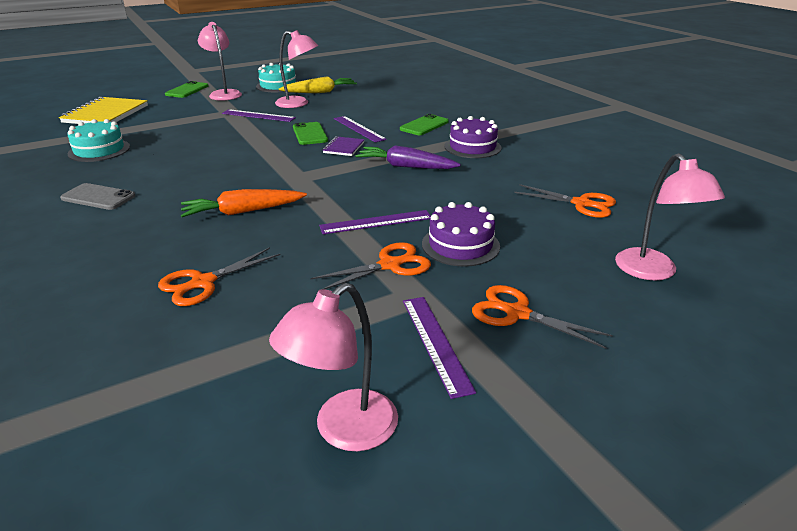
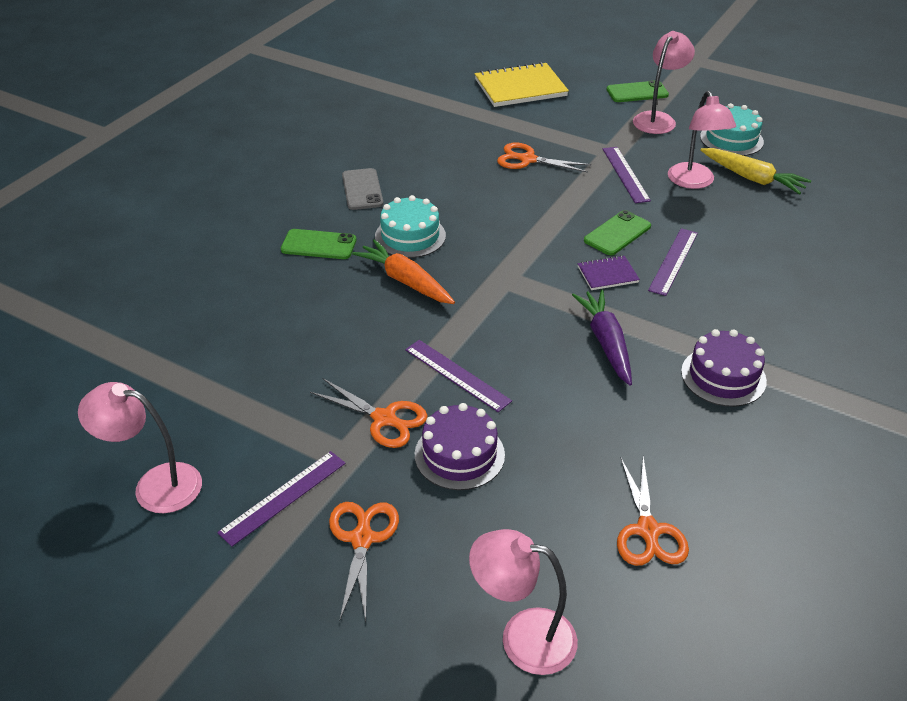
camera: 60 degrees right, 10 degrees up
(99, 150) = (443, 134): turquoise cake -> turquoise cake (410, 236)
(203, 283) = (280, 321): orange scissors -> orange scissors (527, 159)
(424, 125) = (746, 308): green phone -> green phone (319, 245)
(653, 272) = (522, 637): pink lamp -> pink lamp turned 60 degrees clockwise

